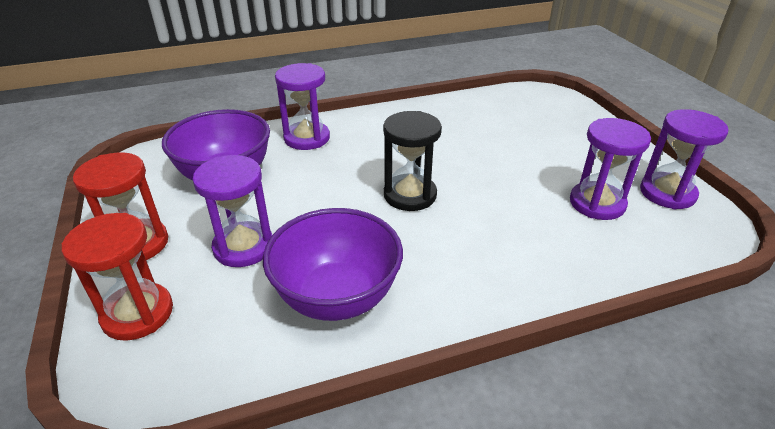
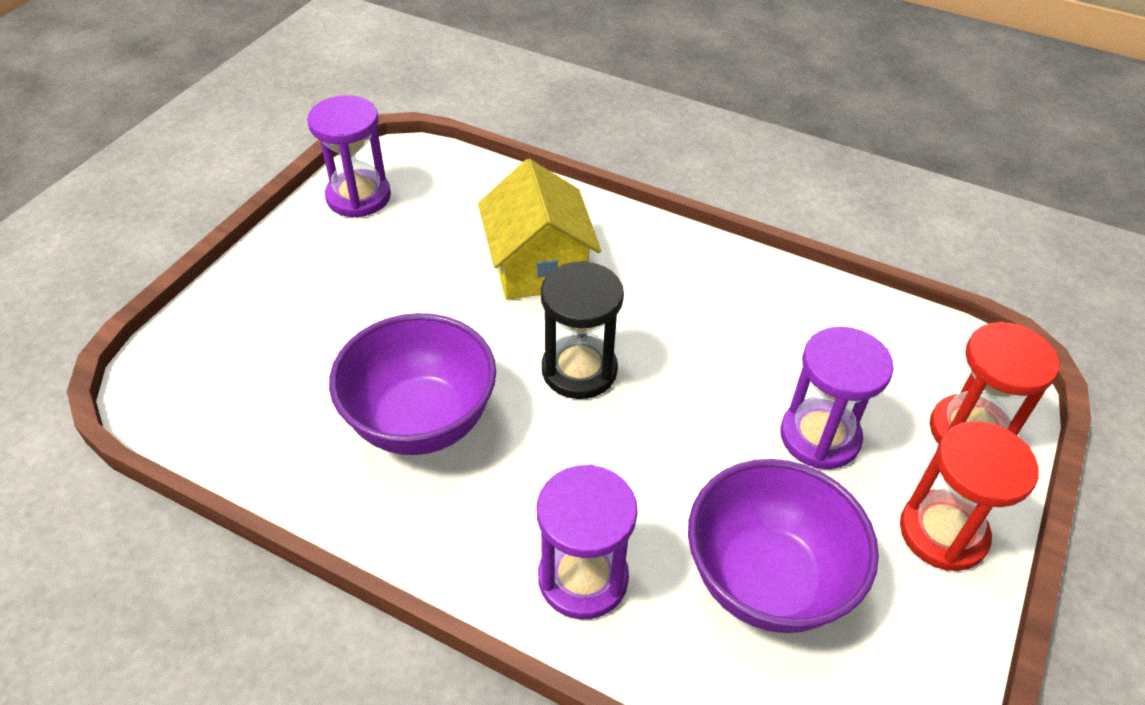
camera: 135 degrees left, 10 degrees up
(337, 297) = (771, 321): purple bowl -> purple bowl (421, 421)
(516, 228) = (538, 265): none -> yellow house
(597, 203) = (431, 232): purple hourglass -> none

